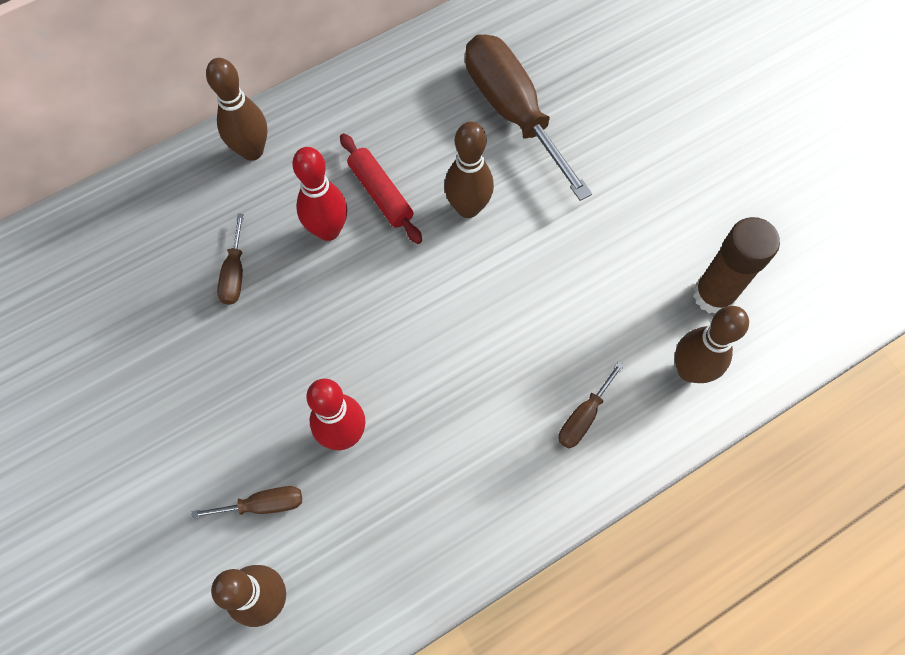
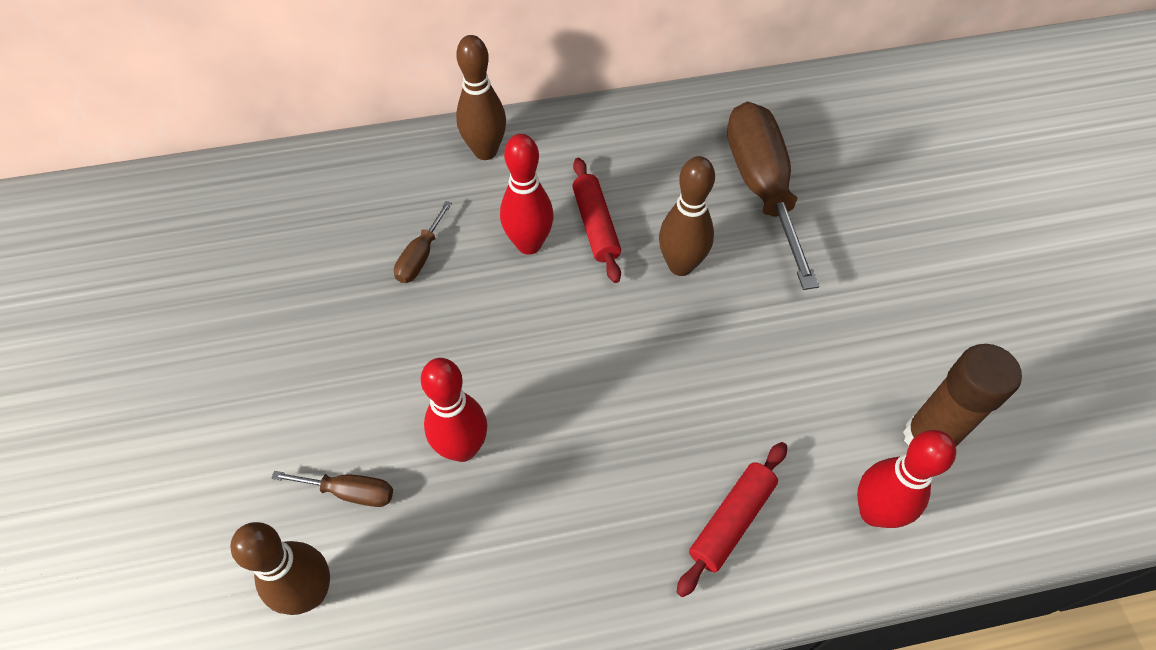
camera: 20 degrees right, 10 degrees down
(583, 417) = (731, 521): brown screwdriver -> red rolling pin
(689, 370) = (874, 512): brown bowling pin -> red bowling pin

